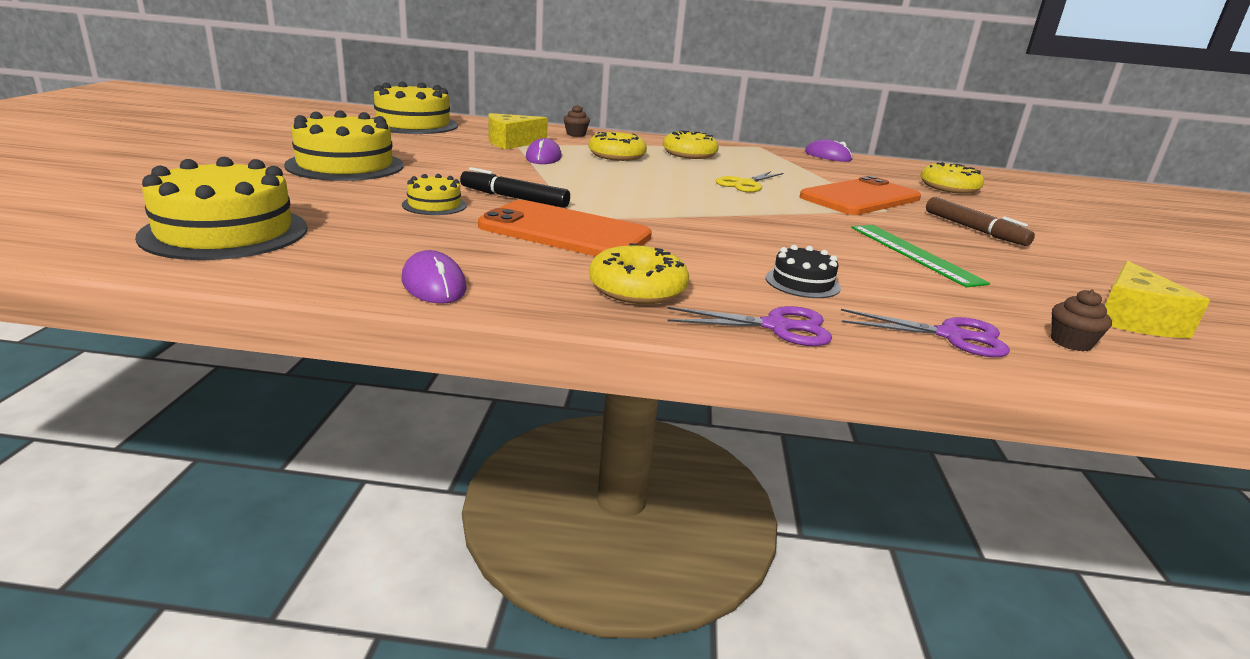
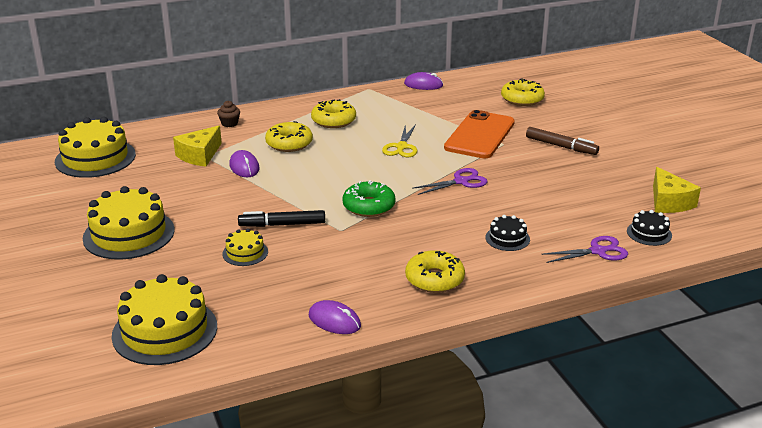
camera: 25 degrees left, 5 degrees up
(565, 231) = (349, 246): orange phone -> none
(640, 211) = (369, 206): none -> green donut
(776, 327) = (520, 279): purple scissors -> purple scissors (461, 181)
(914, 254) = (544, 186): green ruler -> none
(1070, 342) = (649, 233): brown cupcake -> black cake

